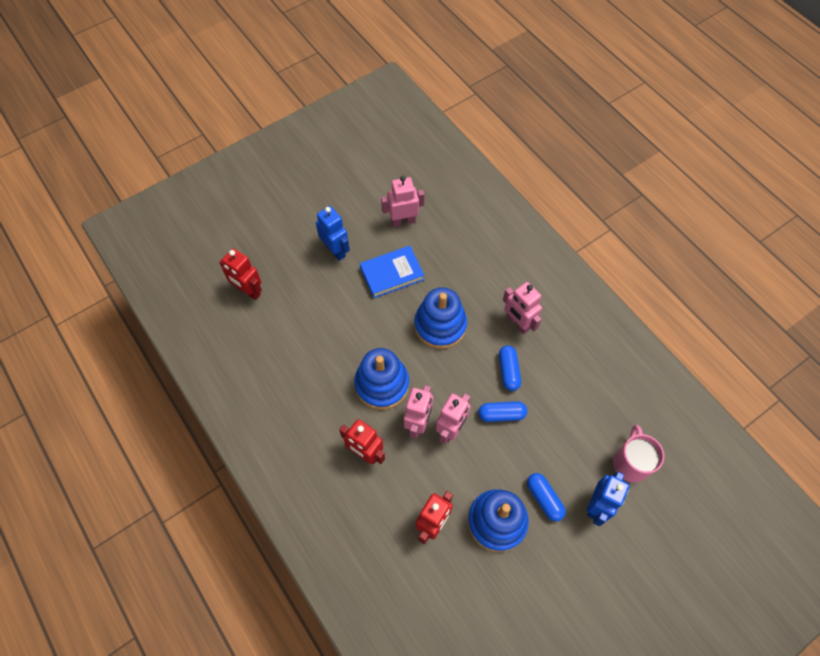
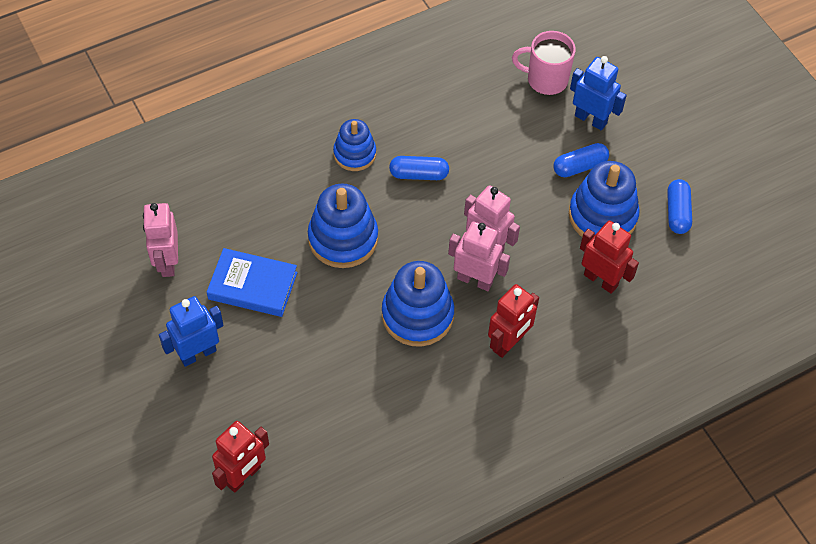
camera: 85 degrees left, 5 degrees down
(392, 274) = (253, 286): blue book -> blue book turned 60 degrees counterclockwise
(501, 414) = (474, 191): blue capsule -> blue capsule (677, 212)
(517, 323) = (354, 154): pink robot -> blue stacking toy

